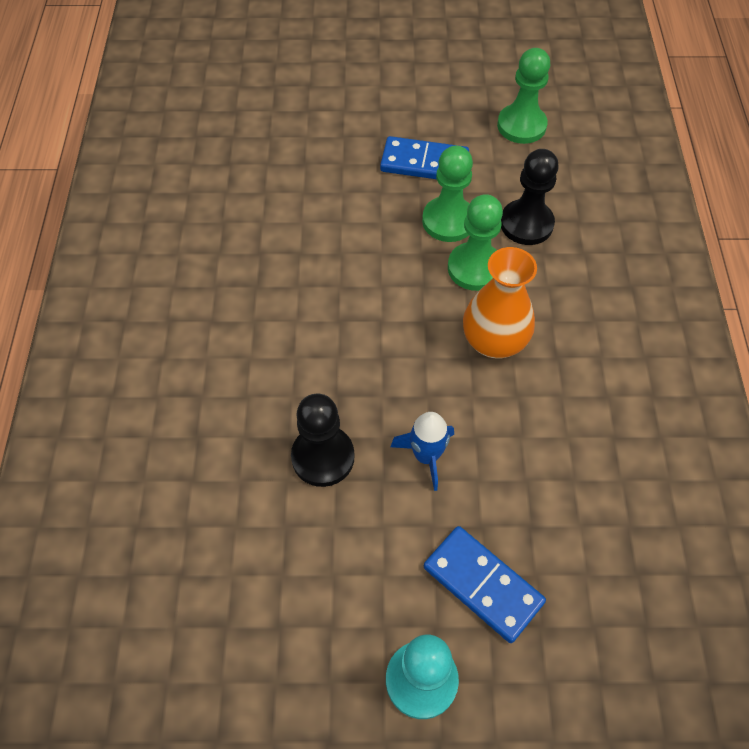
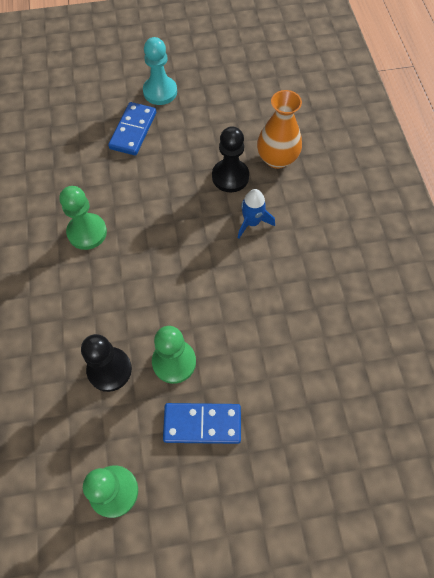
camera: 170 degrees right, 5 degrees up
(426, 456) = (170, 186): blue rocket -> blue rocket (252, 222)
(474, 268) = (149, 320): green pawn -> green pawn (87, 232)
(482, 585) = (133, 131): blue domino -> blue domino turned 75 degrees clockwise
(494, 342) = (132, 263): orange vase -> orange vase (277, 159)

